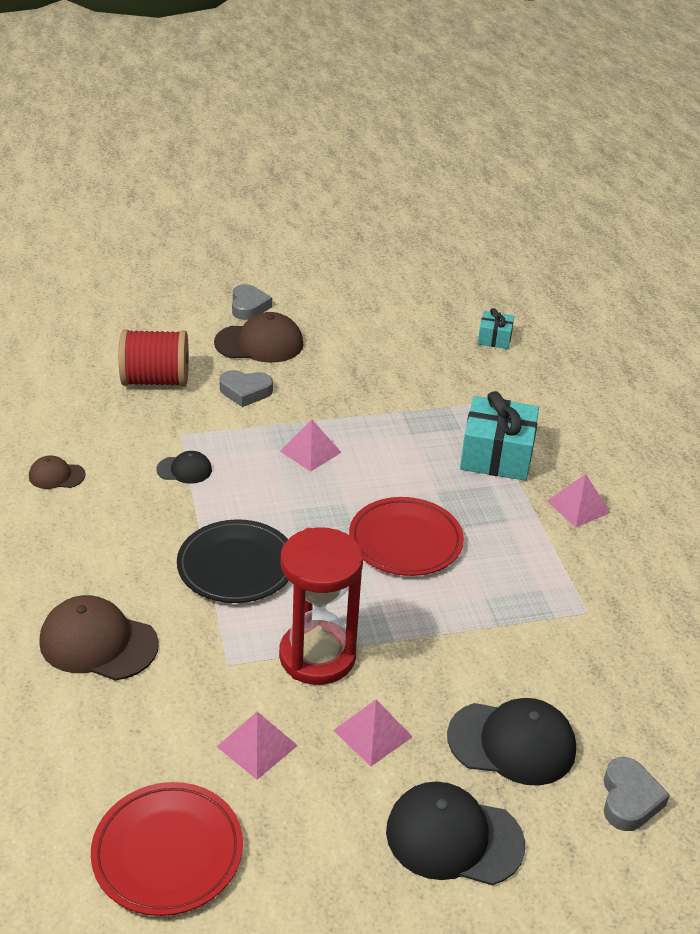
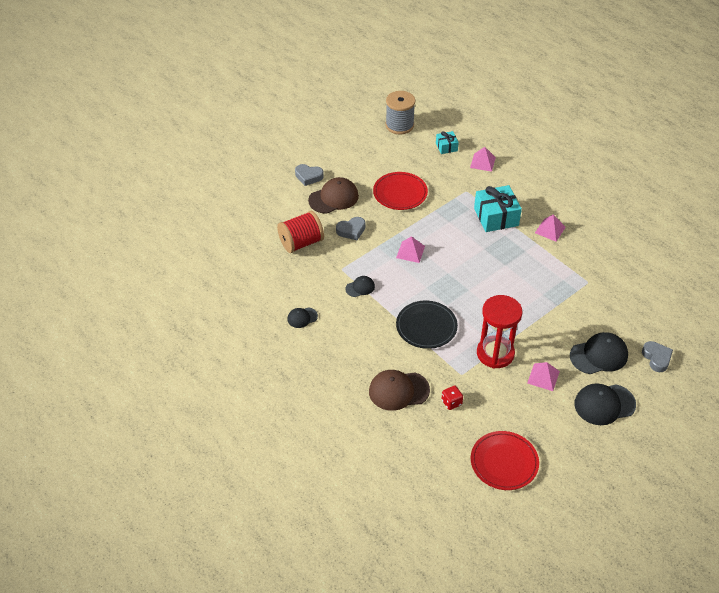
camera: 25 degrees left, 10 degrees up
(56, 476) = (302, 317): brown cap -> black cap
(168, 702) = (451, 402): none -> red dice
(248, 307) = (308, 176): grey heart -> grey heart turned 135 degrees clockwise
(257, 746) = (502, 404): pink pyramid -> pink pyramid (482, 162)
(405, 541) = (489, 281): red plate -> red plate (400, 193)
(444, 290) = (399, 125): none -> grey spool

